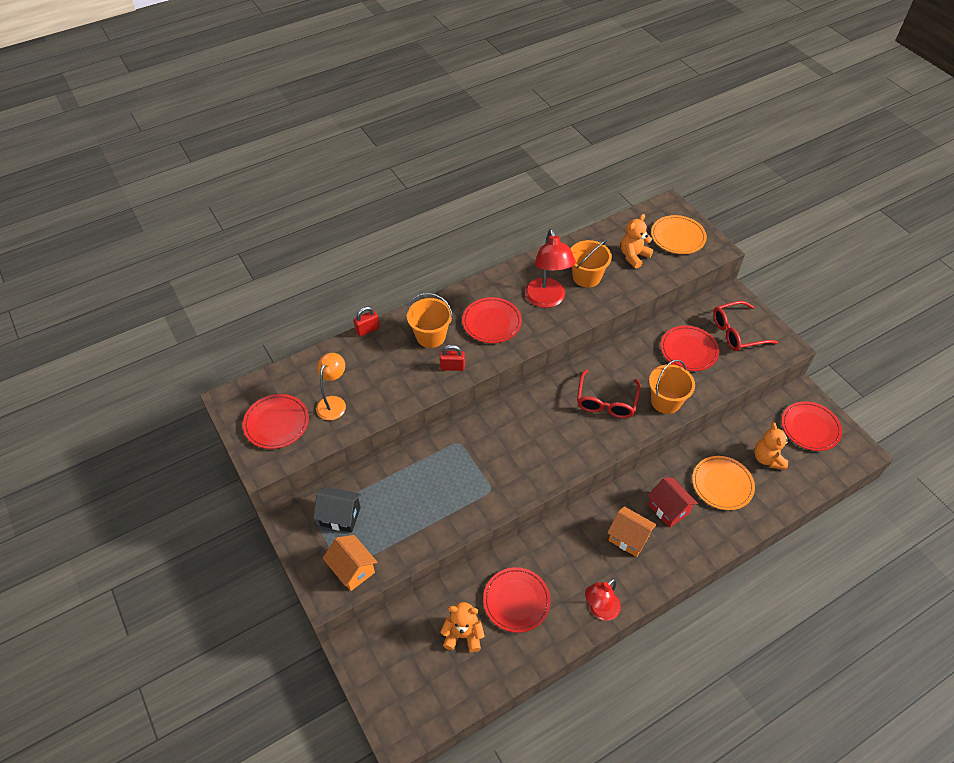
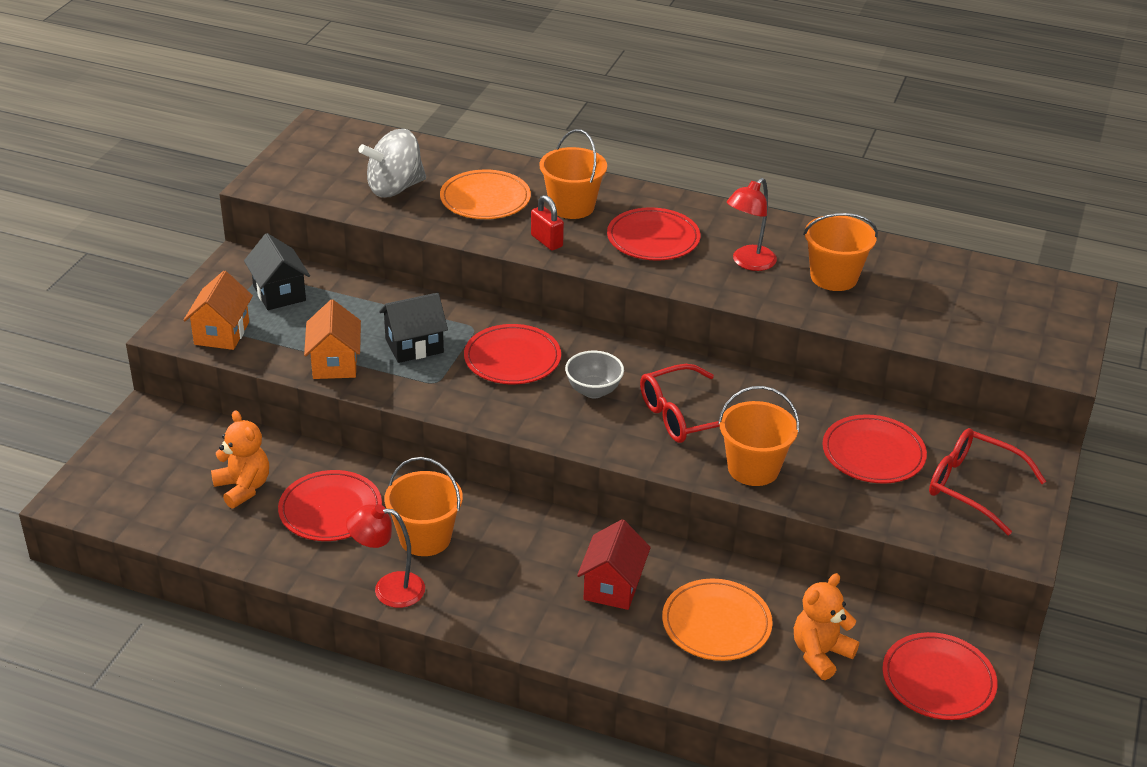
camera: 50 degrees right, 15 degrees down
(276, 423) = (325, 167): red plate -> red plate (512, 358)
(334, 403) = (395, 188): orange lamp -> grey spinning top
(367, 330) = (523, 162): red padlock -> none
(450, 480) = (414, 346): none -> black house
(546, 300) = (748, 263): red lamp -> red lamp, size x0.66
(556, 425) = (593, 391): none -> grey bowl
(573, 569) = (425, 538): none -> orange bucket
(628, 538) = (524, 568): orange house -> orange house (335, 363)
(633, 256) = (930, 299): orange teddy bear -> none
(678, 237) = (1028, 322): orange plate -> orange plate (485, 199)

